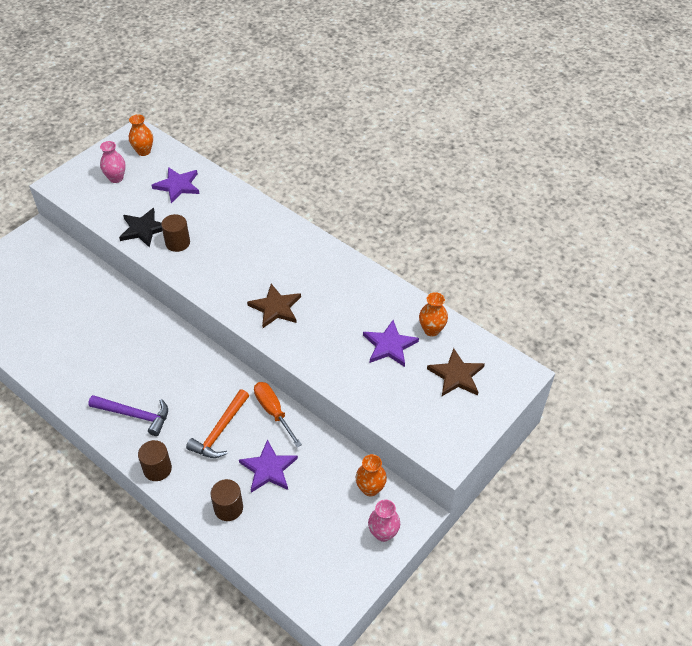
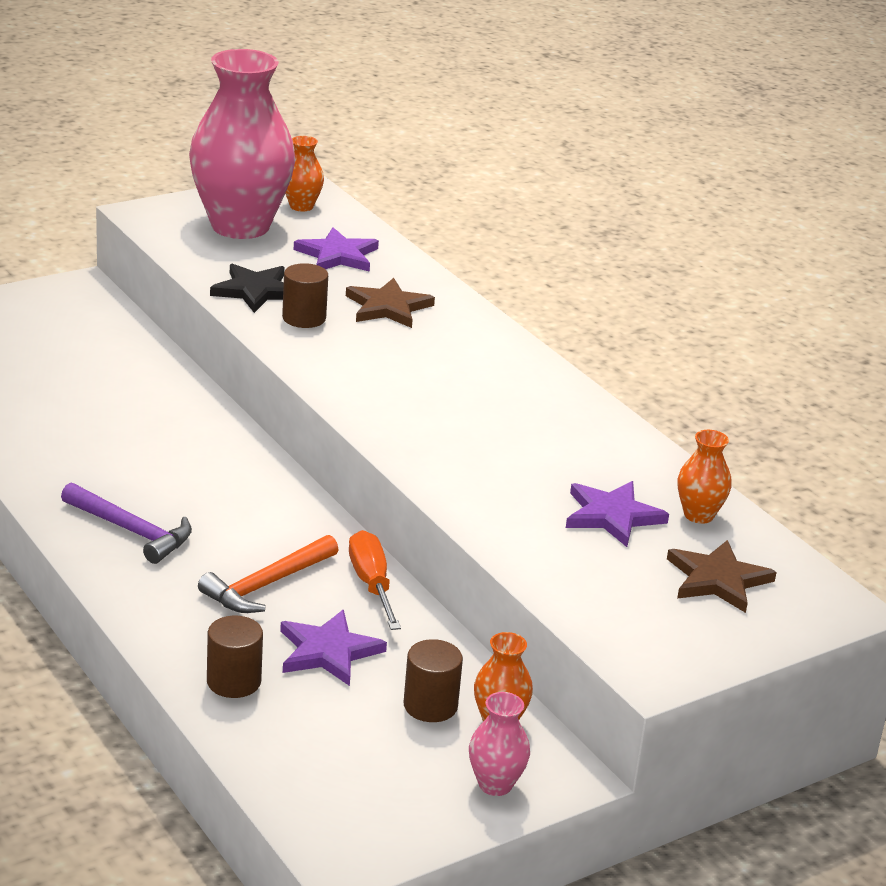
camera: 15 degrees right, 20 degrees down
(116, 178) = (240, 226): pink vase -> pink vase, size x2.40
(157, 469) = (136, 604): brown cylinder -> brown cylinder (430, 706)
(275, 308) = (432, 427): brown star -> brown star (388, 307)

